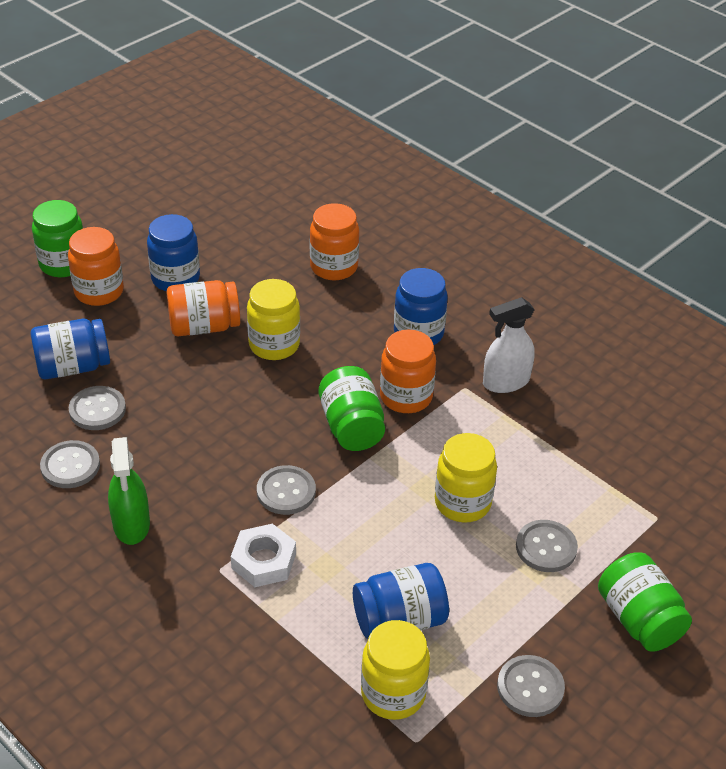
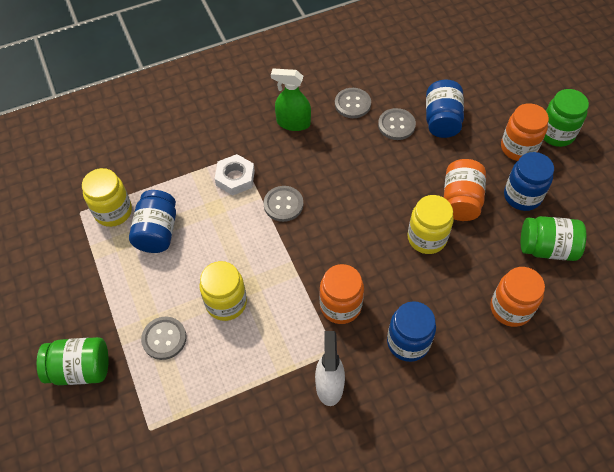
camera: 115 degrees right, 15 degrees up
(351, 427) = (324, 260): green jar -> green jar (547, 248)
(530, 687) = (75, 281): grey button -> none

